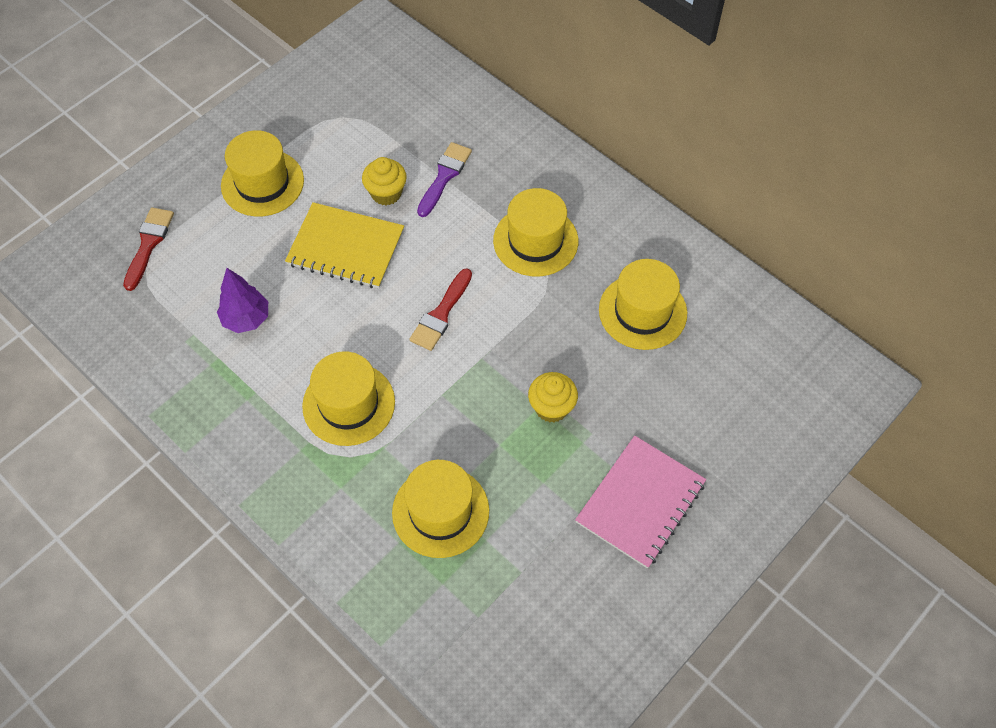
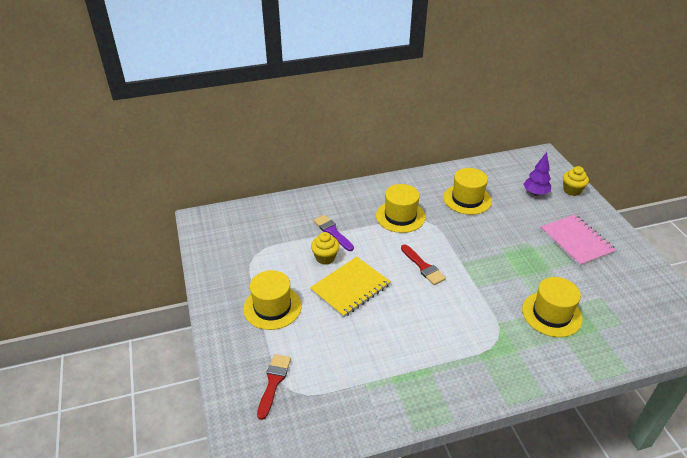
camera: 60 degrees left, 20 degrees down
(149, 244) = (273, 382): red brush -> red brush turned 60 degrees clockwise
(246, 319) = (370, 352): purple tree -> purple tree (535, 193)
(348, 404) = (461, 326): yellow hat -> none
(551, 407) = (506, 249): yellow cupcake -> yellow cupcake (572, 190)

